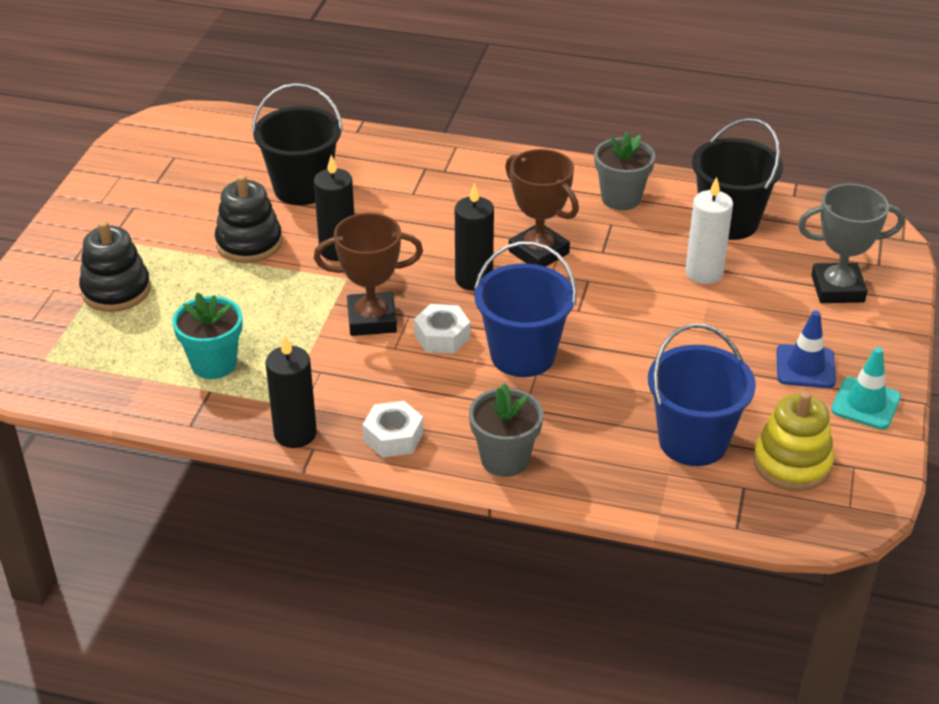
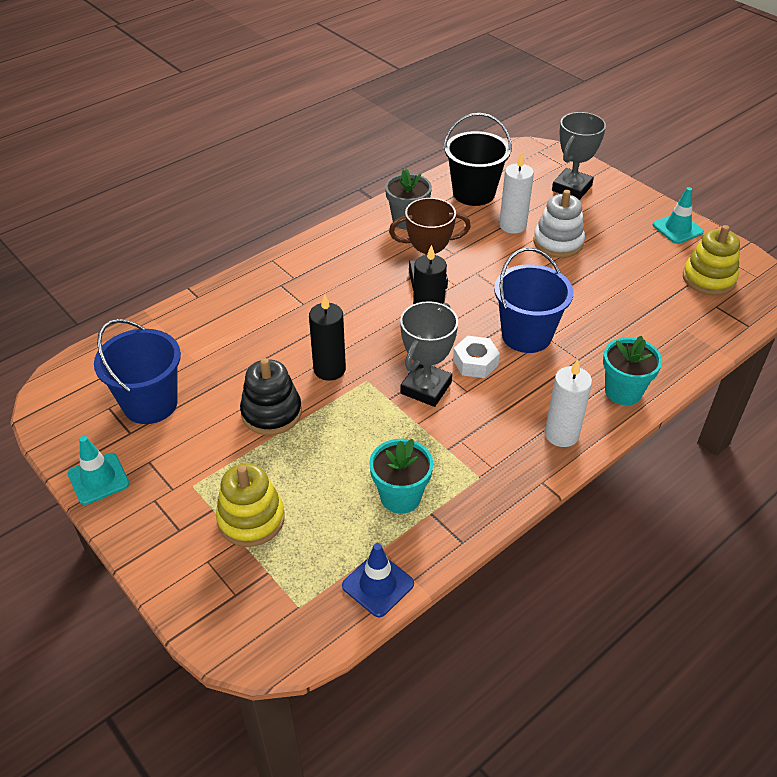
camera: 55 degrees left, 5 degrees up
(93, 192) = (98, 479): none -> turquoise traffic cone
(116, 290) = (251, 519): black stacking toy -> yellow stacking toy
(295, 433) = (519, 485): black candle -> none
(302, 188) = (234, 354): black bucket -> none
(372, 319) = (426, 388): brown trophy -> grey trophy
(393, 437) = (561, 434): white nut -> white candle
(505, 459) = (623, 391): grey flower pot -> turquoise flower pot
(693, 441) = (663, 305): blue bucket -> blue bucket (150, 404)
(714, 317) = (558, 242): none -> white stacking toy
(805, 367) = (630, 233): blue traffic cone -> blue traffic cone (378, 585)

